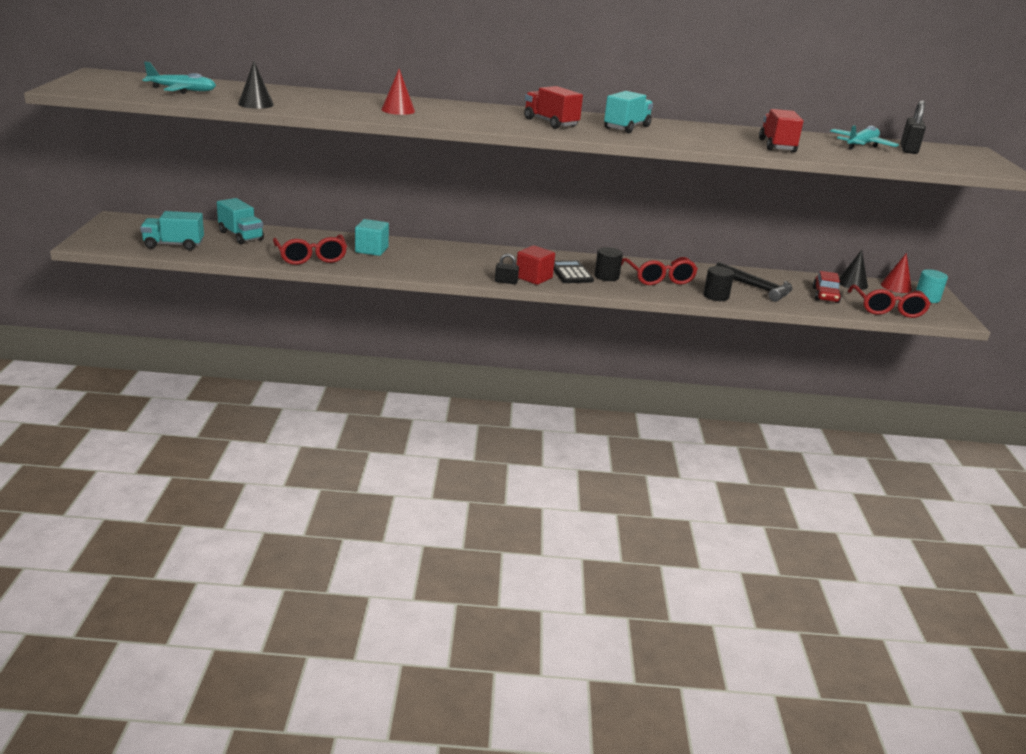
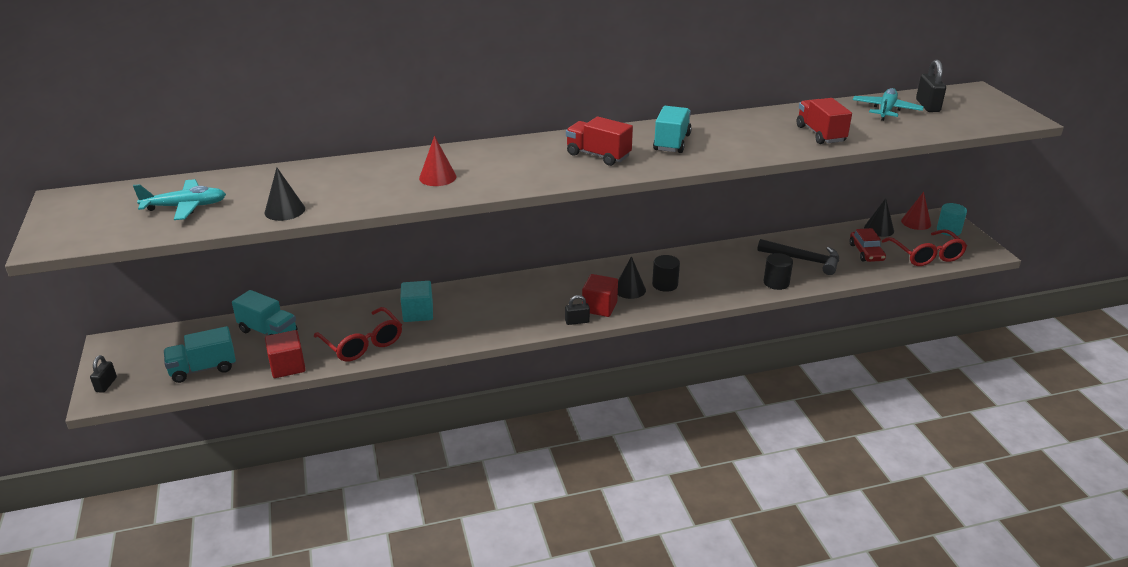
camera: 15 degrees left, 5 degrees up
(94, 238) = (106, 384): none -> black padlock
(240, 257) = (287, 366): none -> red cube
(571, 273) = (629, 289): black calculator -> black cone
(659, 278) = (713, 272): red glasses -> none

